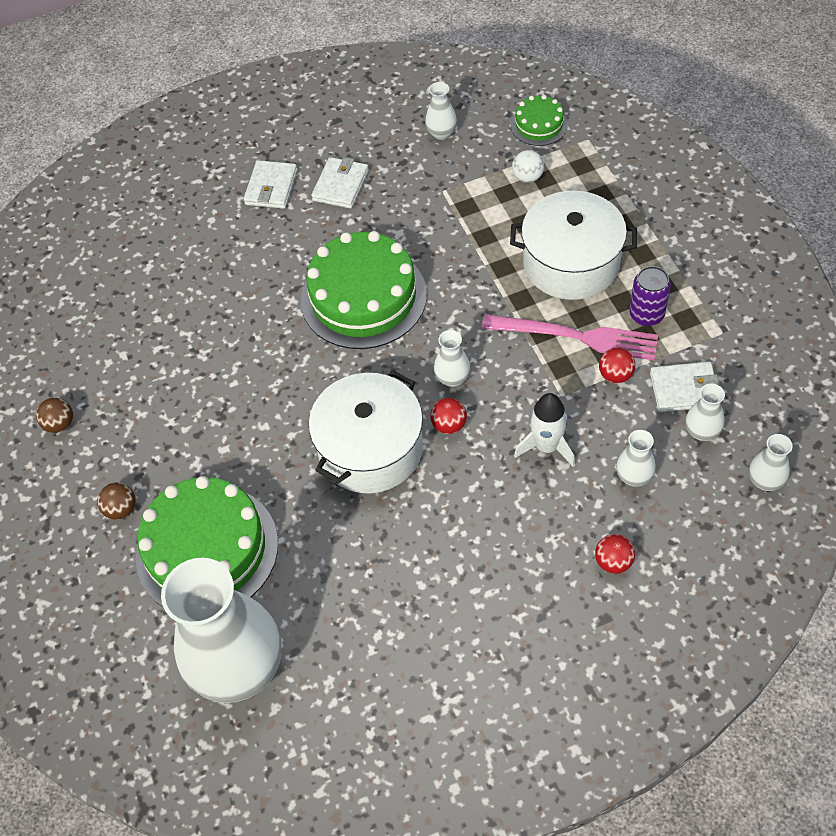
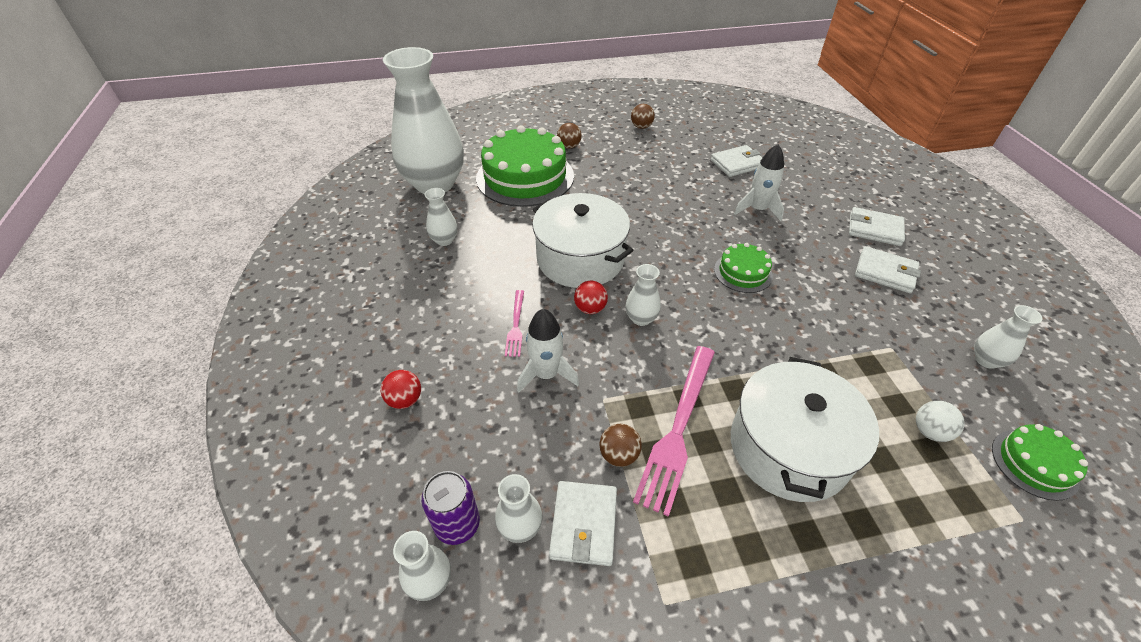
camera: 95 degrees right, 10 degrees down
(152, 307) = (737, 164): none -> white wallet
(249, 286) = (758, 209): none -> white rocket
(363, 297) = (743, 272): green cake -> green cake, size x0.49
(489, 489) = (516, 325): none -> pink fork
(615, 375) = (619, 455): red ball -> brown ball
(634, 476) = (487, 440): white vase -> white vase (444, 240)
(646, 314) = (703, 512): purple can -> purple can (457, 524)

